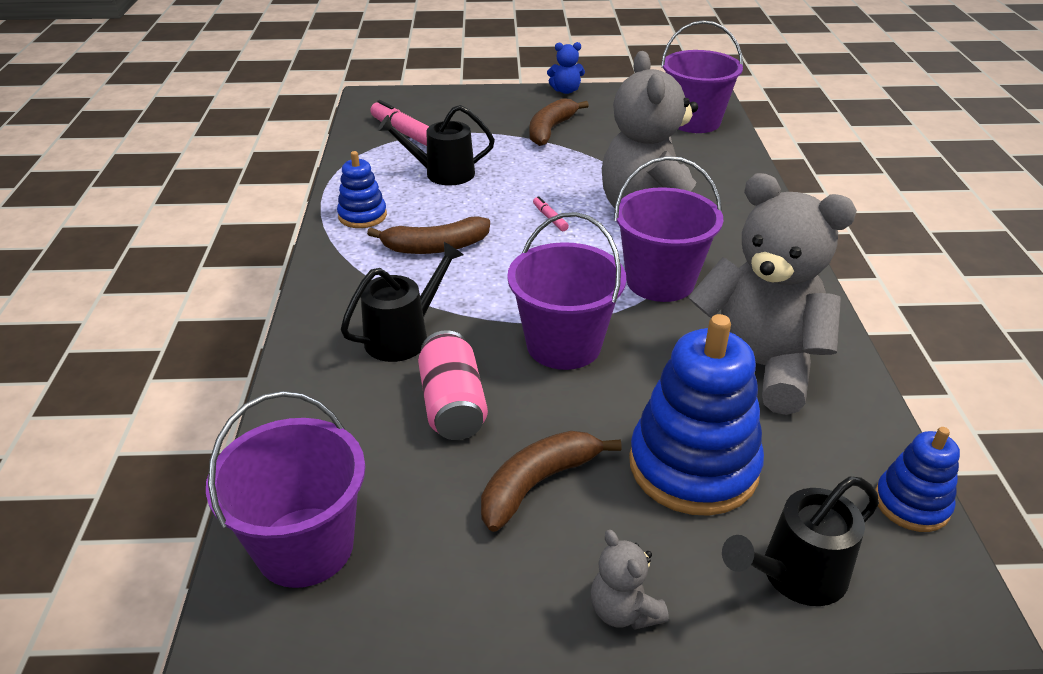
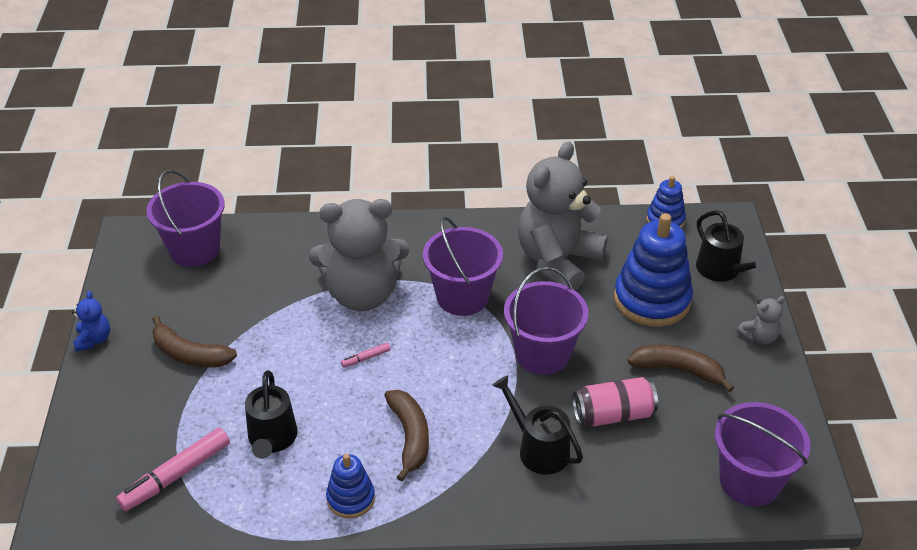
camera: 90 degrees left, 5 degrees up
(537, 484) = (678, 370): brown banana -> brown banana turned 150 degrees clockwise

